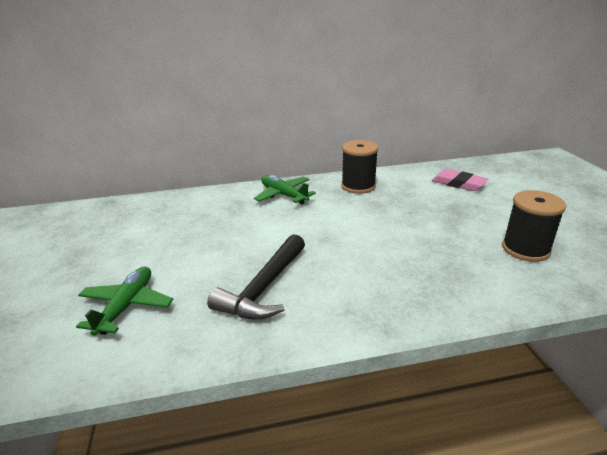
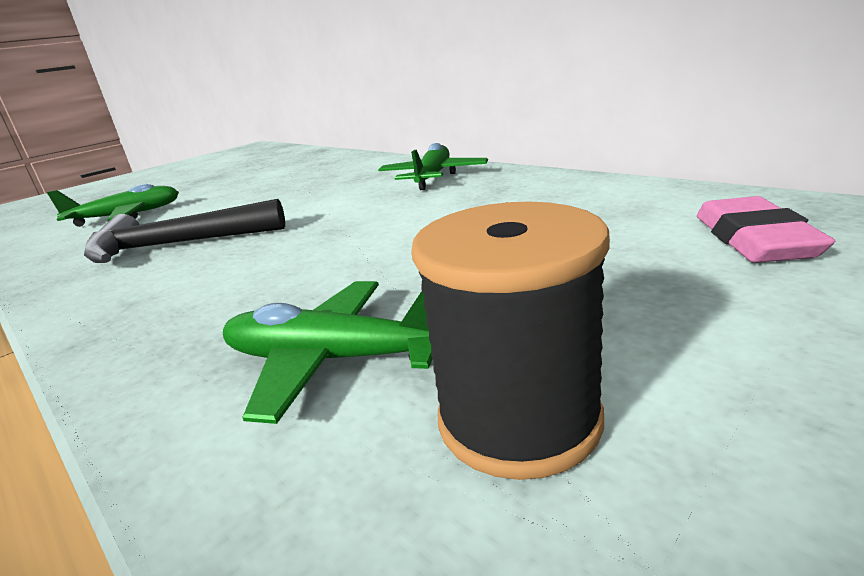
camera: 60 degrees right, 5 degrees down
(358, 186) = (542, 191): black spool -> none
(469, 267) = (333, 360): none -> green plane

